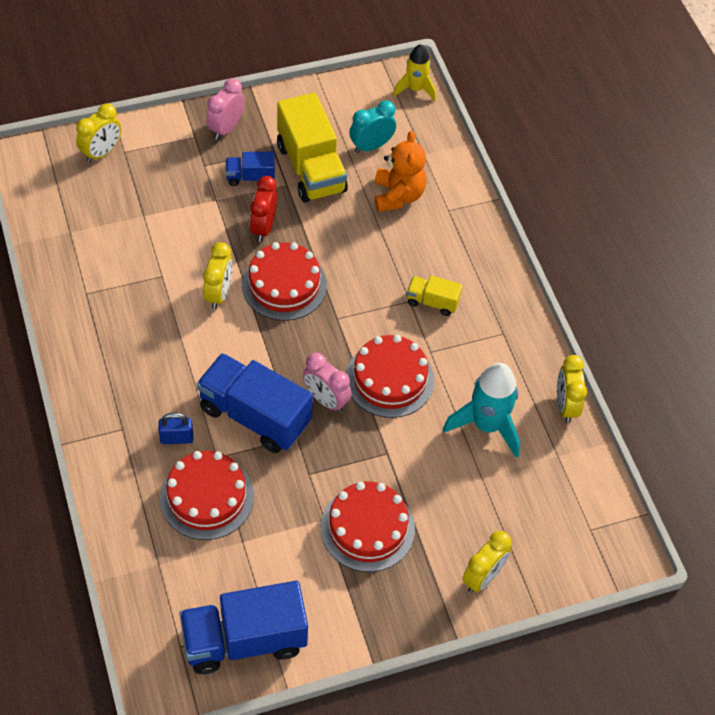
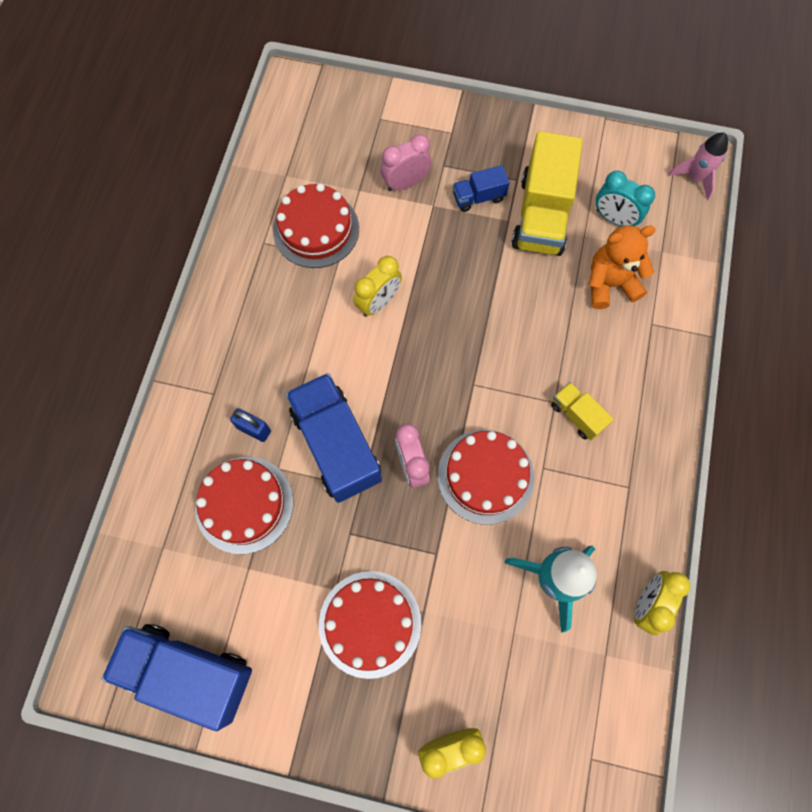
camera: 35 degrees right, 15 degrees up
(102, 152) = (359, 110): yellow clock -> none
(226, 128) = (485, 137): pink clock -> pink clock (406, 183)
(250, 177) = (478, 197): blue truck -> blue truck turned 45 degrees counterclockwise
(263, 227) = (460, 254): red clock -> none
(284, 285) = (444, 324): red cake -> red cake (316, 229)
(371, 146) = (614, 219): turquoise clock -> turquoise clock turned 150 degrees counterclockwise
(398, 195) = (609, 284): orange teddy bear -> orange teddy bear turned 135 degrees counterclockwise
(415, 89) = (695, 178): yellow rocket -> pink rocket

